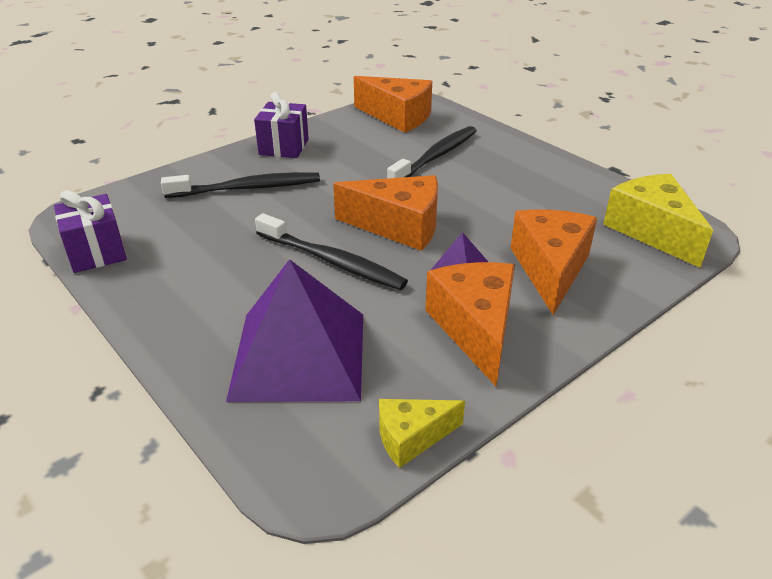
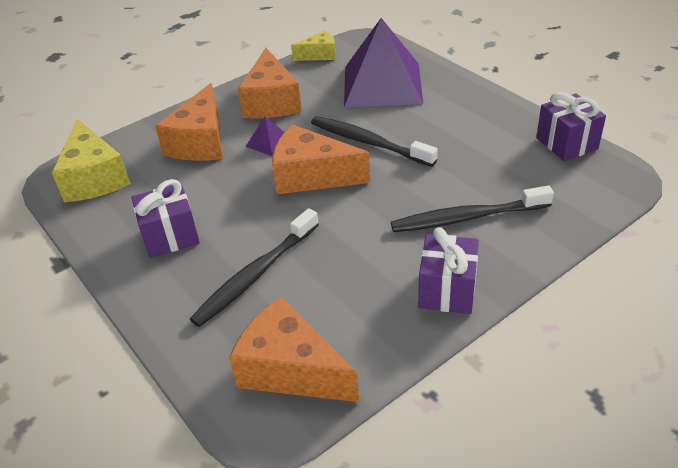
camera: 175 degrees left, 5 degrees up
(525, 181) = (170, 236): none -> purple gift

